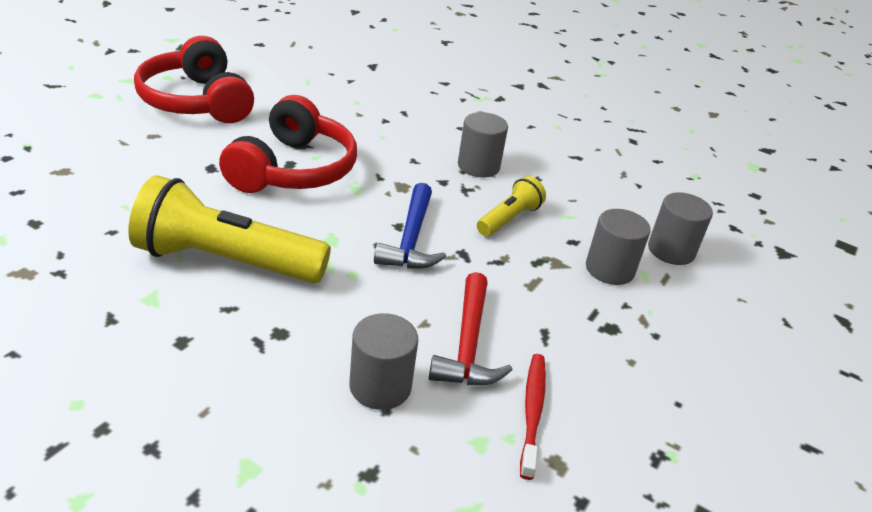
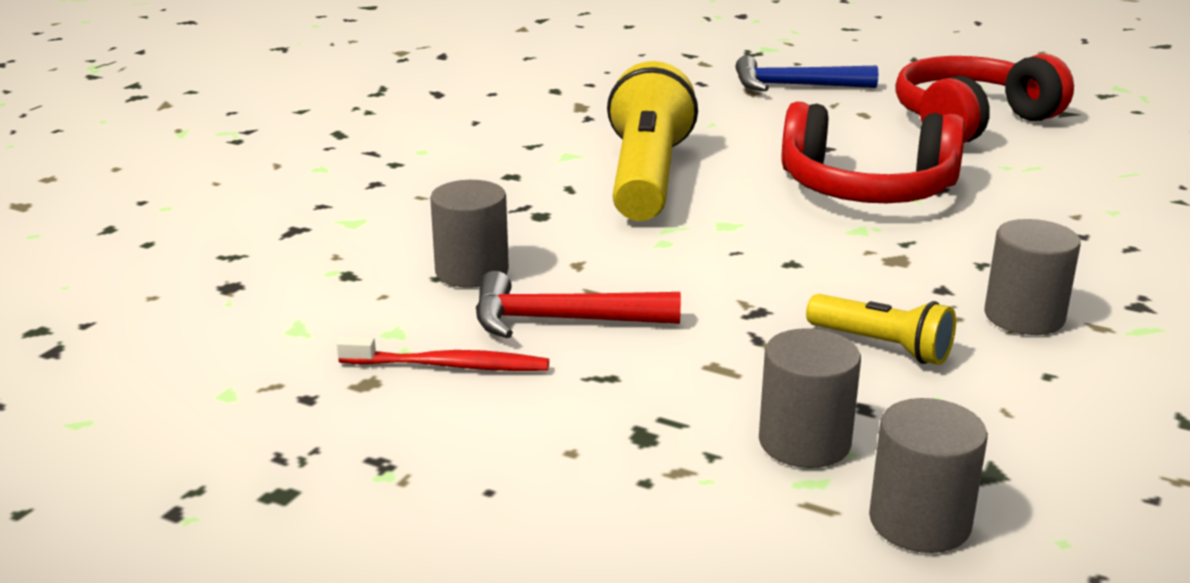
camera: 90 degrees right, 10 degrees down
(411, 239) = (765, 273): blue hammer -> blue hammer (794, 86)

